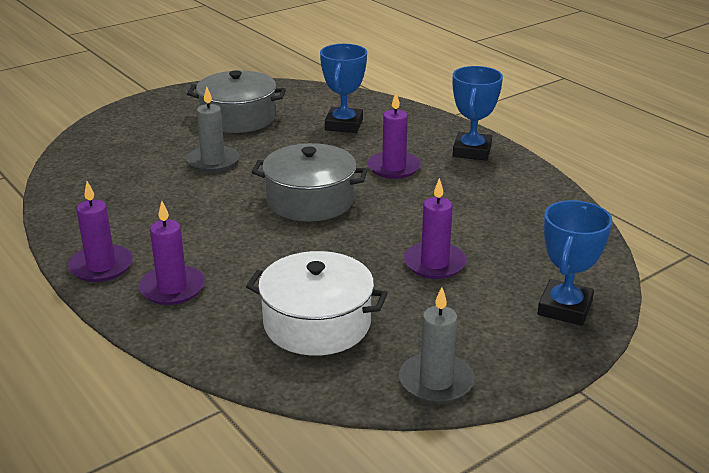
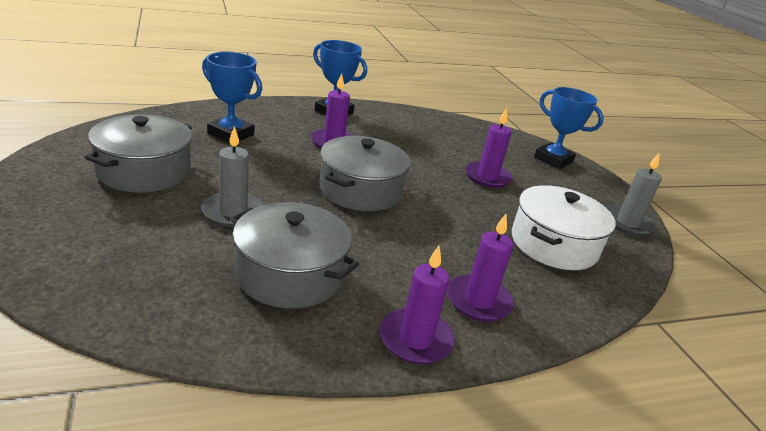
camera: 75 degrees left, 0 degrees up
(148, 202) = (290, 274): none -> grey pot

